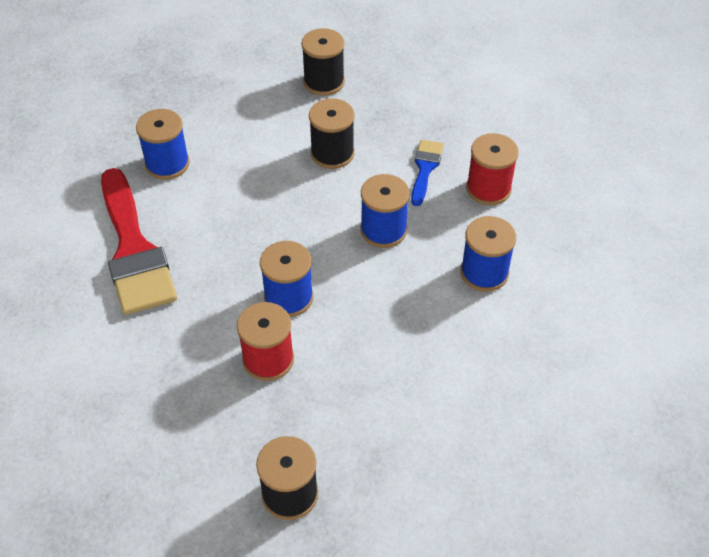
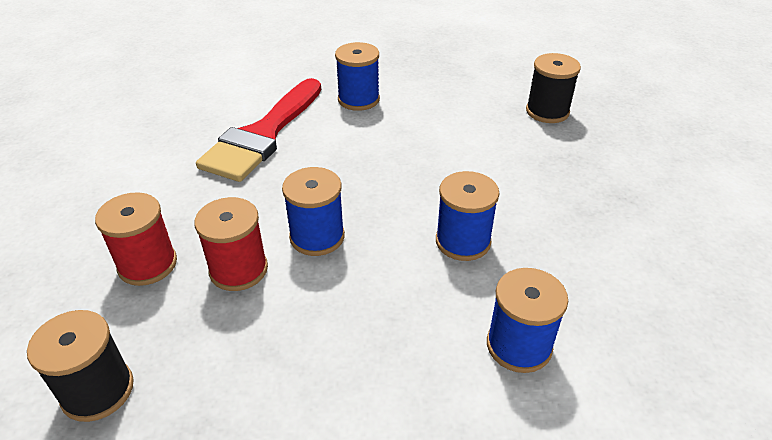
camera: 45 degrees right, 10 degrees down
(332, 153) = (491, 160): black spool -> none
(425, 168) = (565, 219): blue brush -> none
(488, 189) = (613, 275): red spool -> red spool (147, 264)

